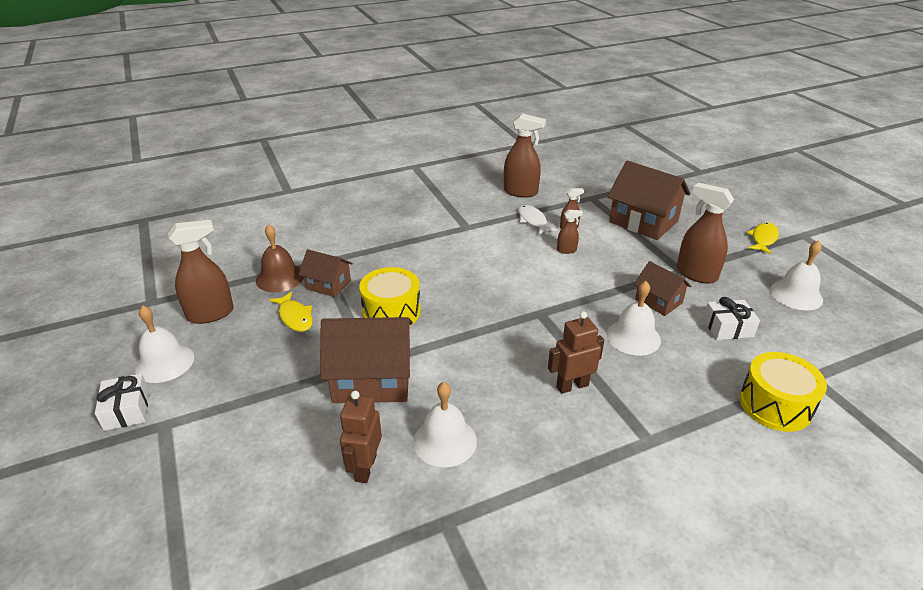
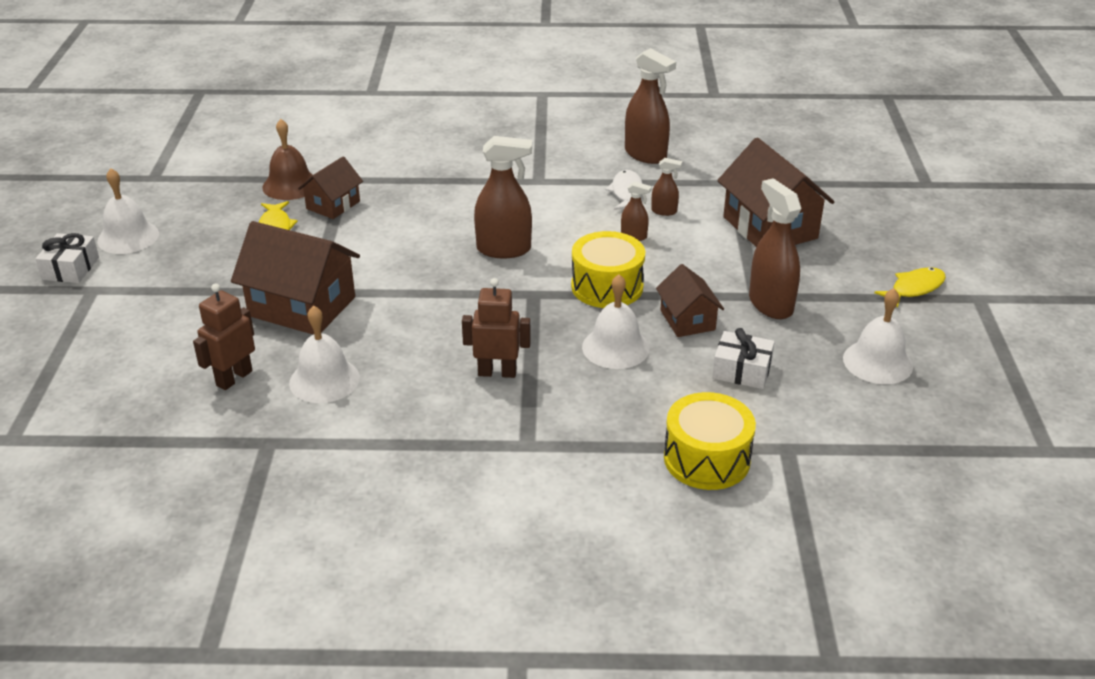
camera: 25 degrees right, 0 degrees up
(210, 314) = (199, 203): brown spray bottle -> brown spray bottle (504, 249)
(328, 285) = (333, 205): brown house -> brown house turned 75 degrees clockwise
(391, 312) = (375, 249): yellow drum -> yellow drum (607, 287)

